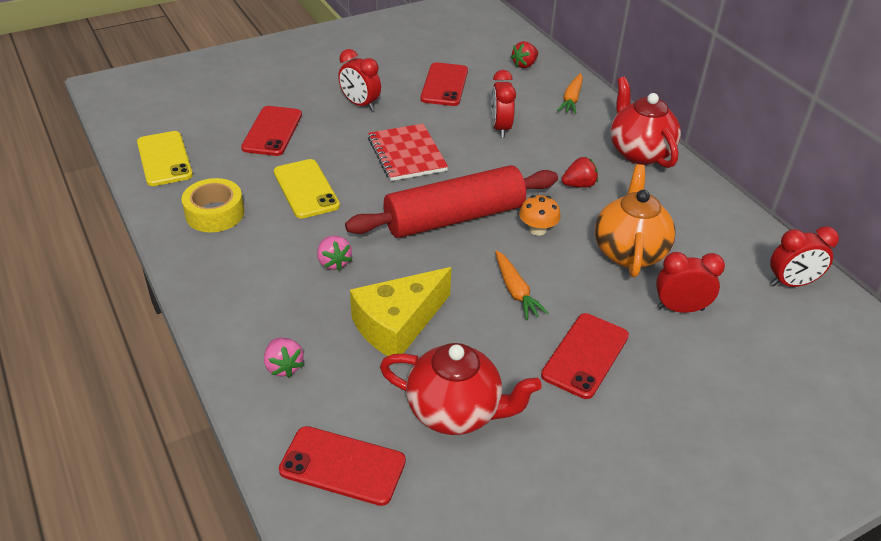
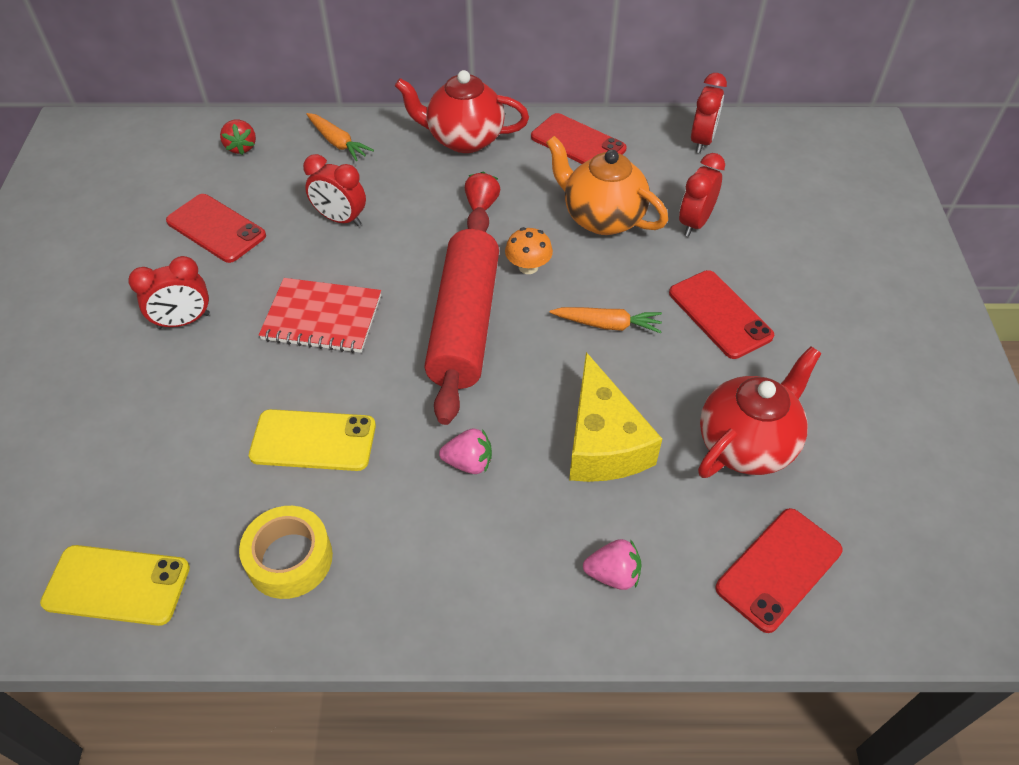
camera: 60 degrees left, 10 degrees up
(272, 131) = (161, 434): red phone -> red phone (578, 143)

